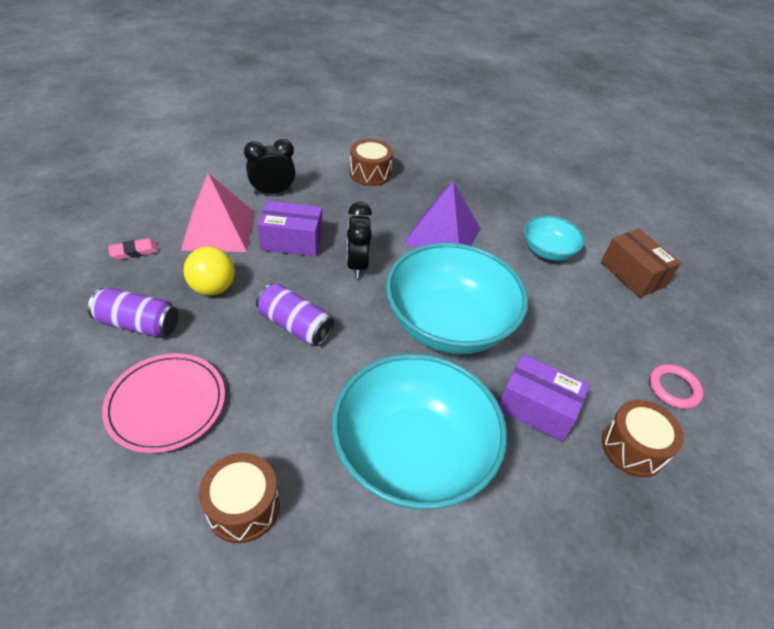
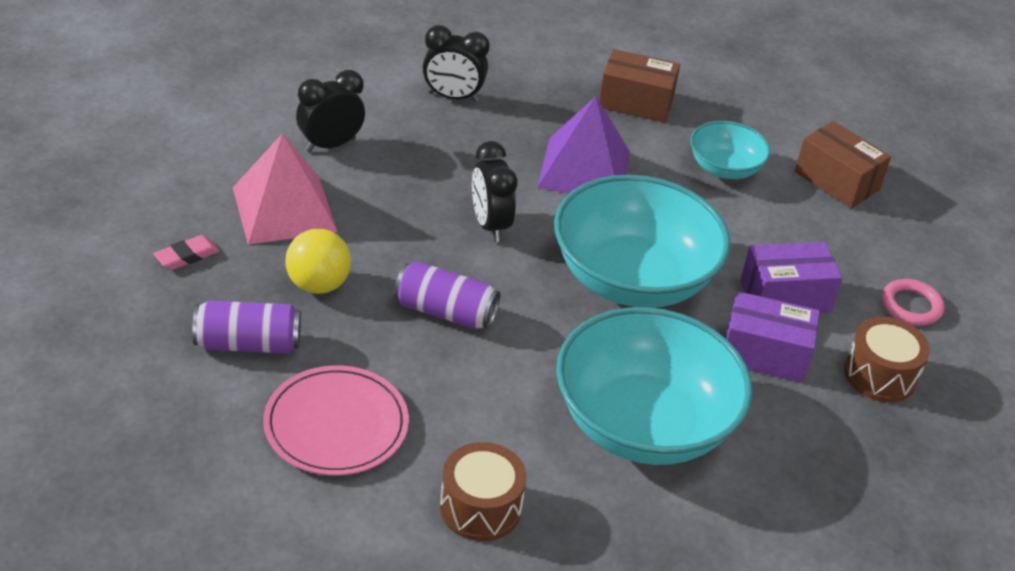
camera: 15 degrees left, 5 degrees down
(292, 241) = (390, 208): purple box -> purple box (785, 296)
(370, 173) = (453, 97): brown drum -> black clock
(496, 195) = (635, 102): none -> brown box

